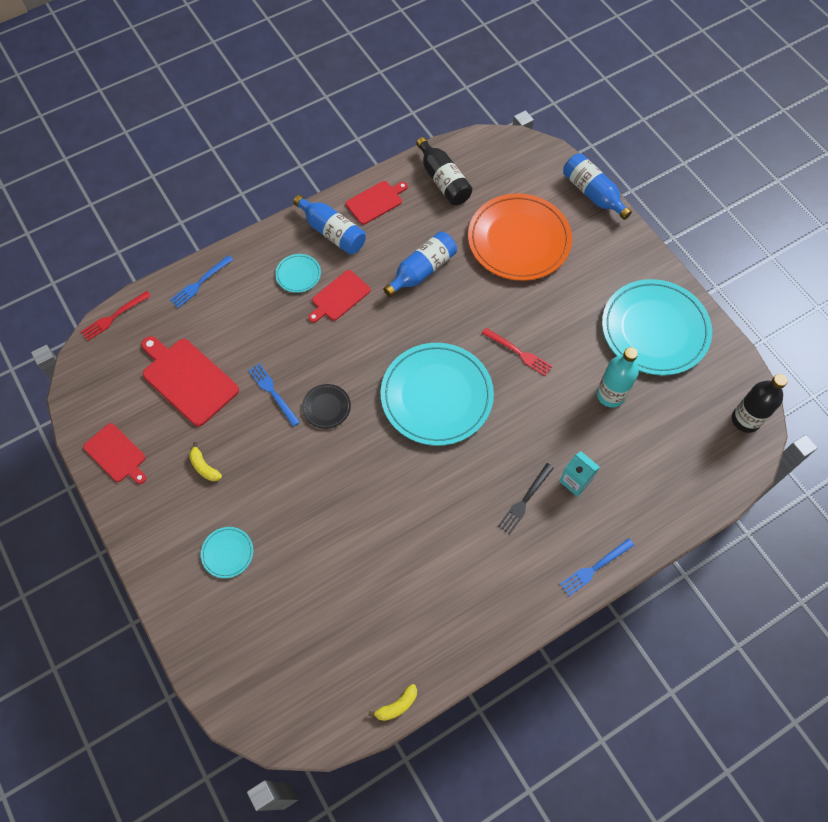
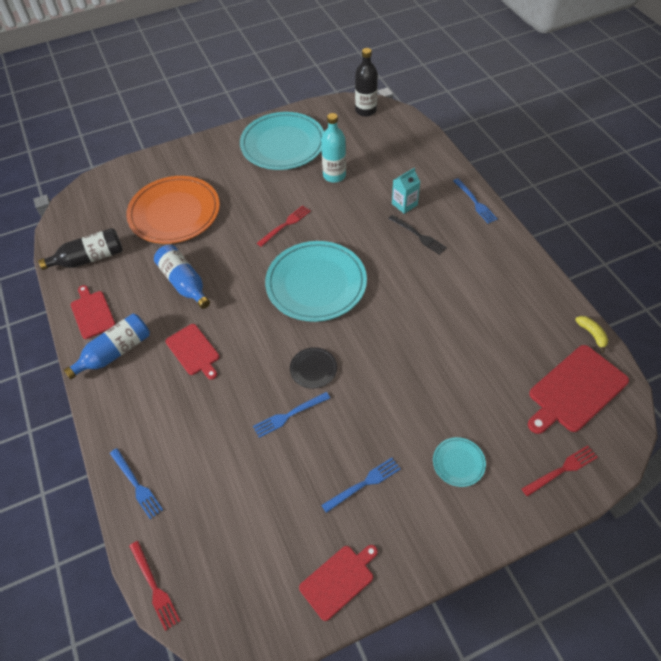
camera: 80 degrees left, 10 degrees down
(188, 379) = (257, 499): red cutting board -> red cutting board (575, 390)
(204, 467) = (364, 484): yellow banana -> blue fork
(222, 656) = (562, 470): none -> red fork
(298, 274) = (156, 385): turquoise plate -> none
(593, 193) = (145, 162): blue bottle -> none

